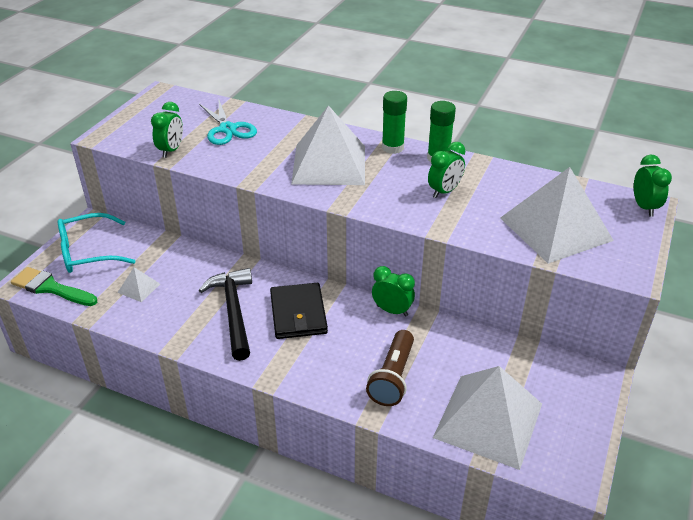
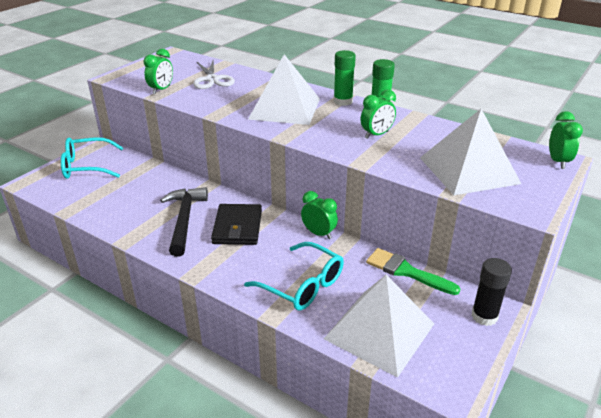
camera: 10 degrees right, 5 degrees down
(50, 288) = (48, 188): green brush -> green brush (406, 271)
(139, 288) = (115, 195): white pyramid -> none
(228, 129) = (212, 79): turquoise scissors -> white scissors
(393, 377) = (302, 285): brown flashlight -> turquoise glasses
(590, 388) = (484, 316): none -> black glue stick

